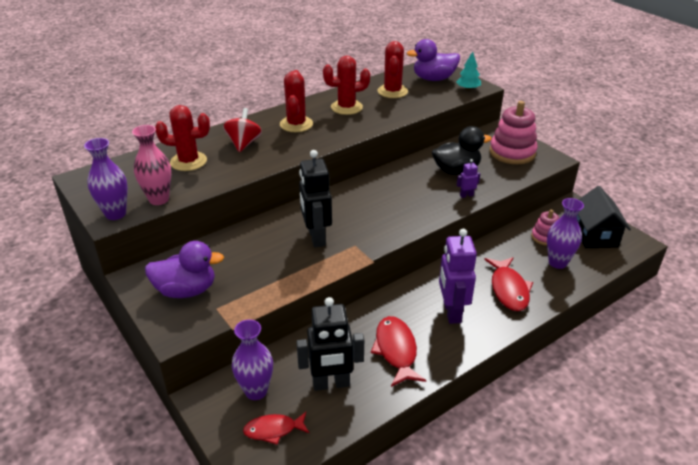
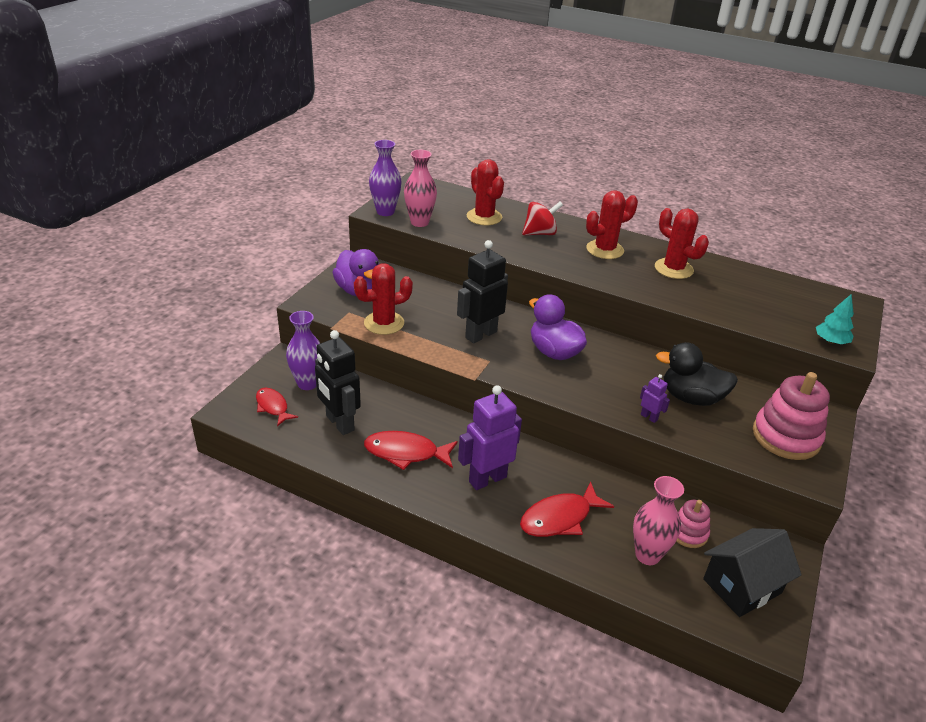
camera: 60 degrees right, 0 degrees up
(392, 91) = (747, 289): red cactus -> red cactus (384, 323)
(396, 350) = (405, 453): red fish -> red fish turned 135 degrees counterclockwise
(433, 79) = (818, 310): purple duck -> purple duck (554, 352)
(456, 170) = (691, 398): black duck -> black duck turned 150 degrees clockwise
(557, 262) = (647, 555): purple vase -> pink vase

